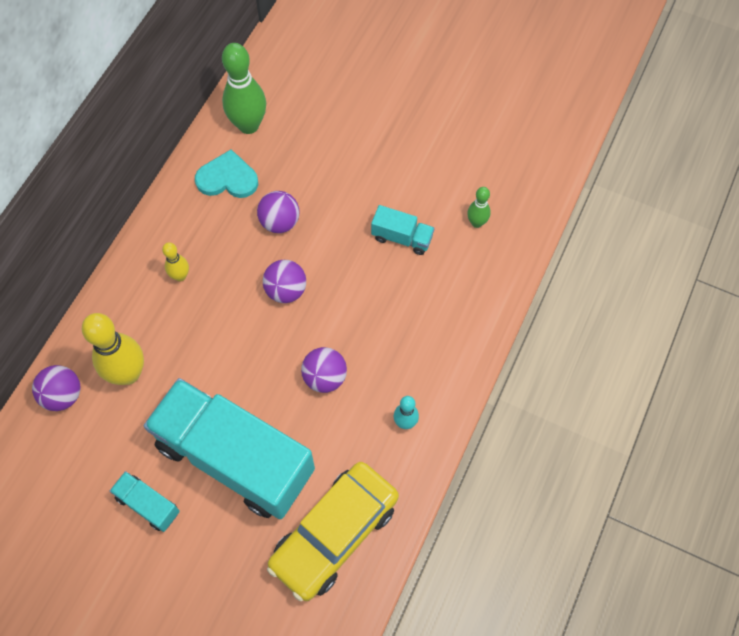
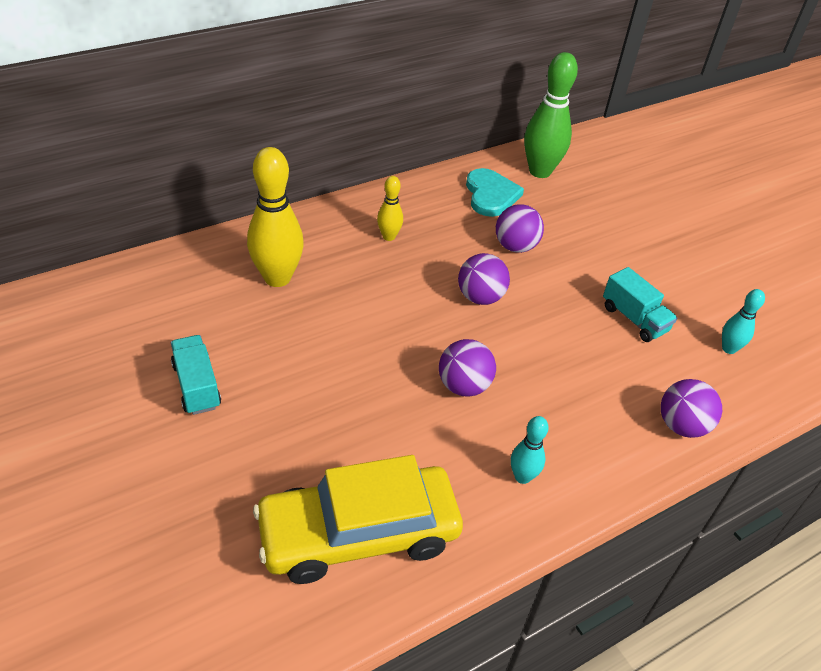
camera: 30 degrees right, 20 degrees down
(63, 395) = (207, 262): purple ball -> purple ball (681, 426)
(227, 178) = (491, 195): turquoise heart -> turquoise heart turned 45 degrees clockwise
(235, 458) = (314, 399): turquoise truck -> none
(476, 223) = (729, 348): green bowling pin -> turquoise bowling pin

